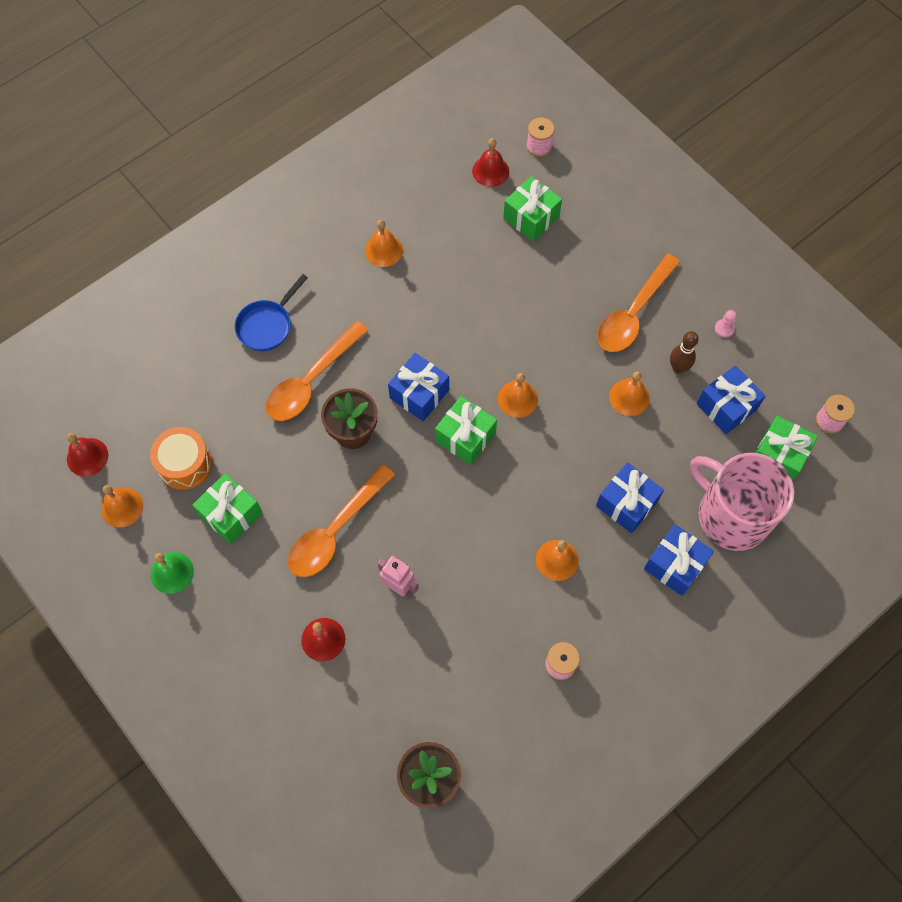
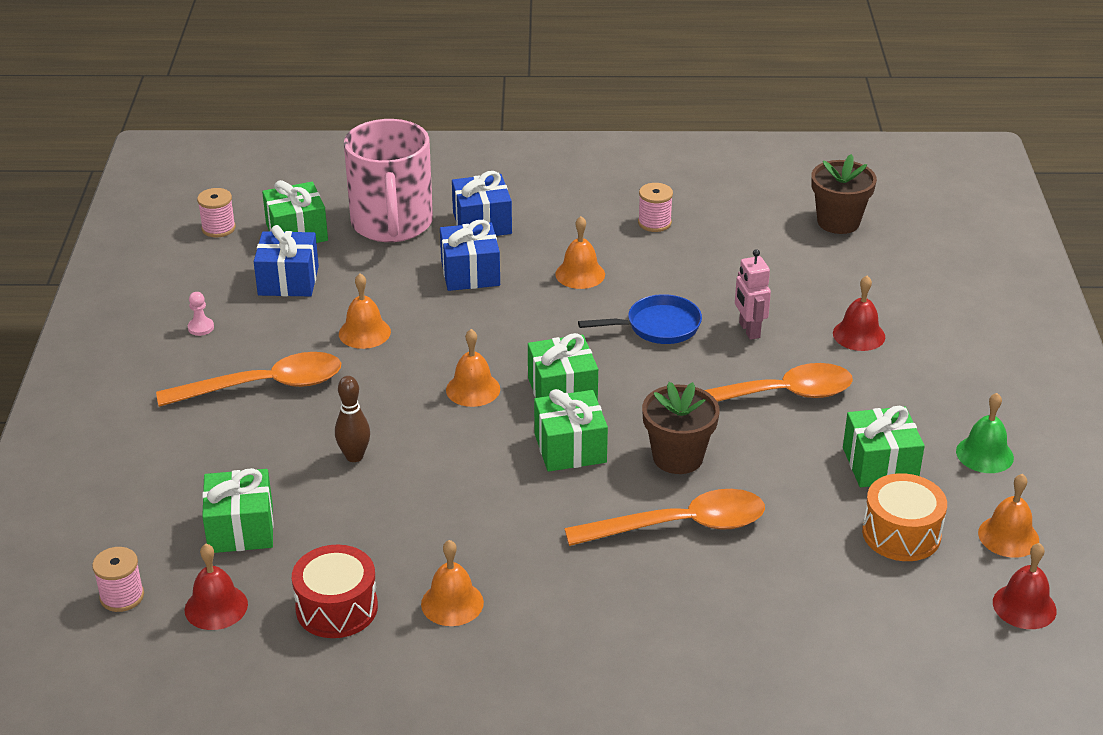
camera: 140 degrees left, 30 degrees down
(267, 325) = (682, 610): blue pan -> blue pan (658, 326)
(419, 394) = (570, 448): blue gift -> green gift
(435, 209) = (337, 608): none -> red drum
(678, 368) = (287, 326): brown bowling pin -> brown bowling pin (354, 456)

